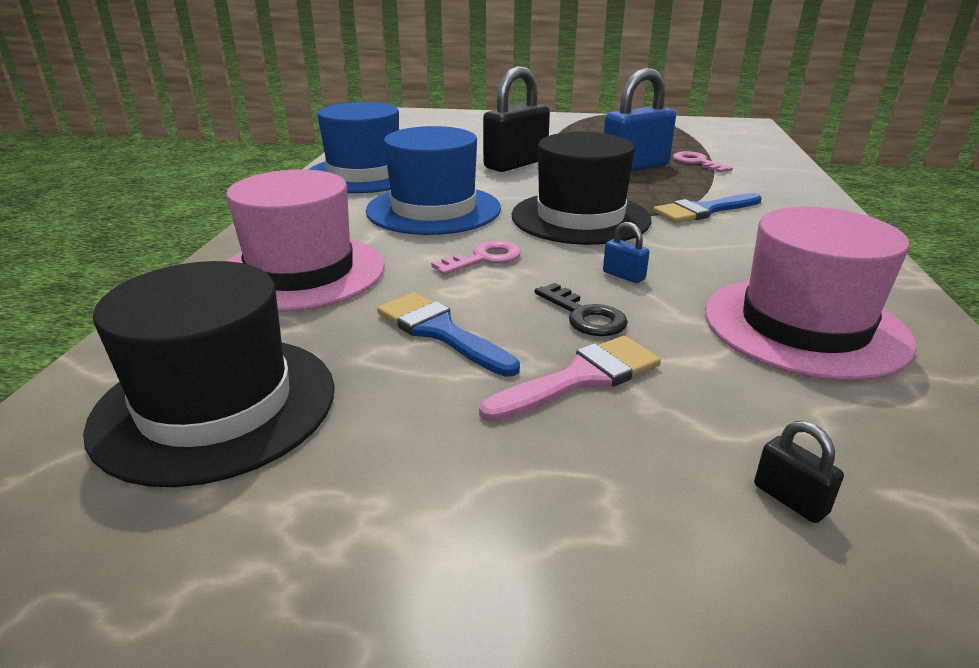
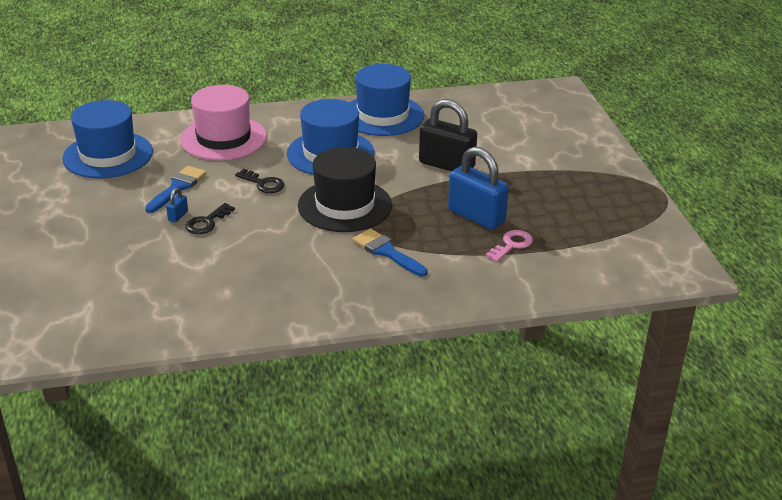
camera: 70 degrees right, 5 degrees up
(216, 405) = (108, 155): black hat -> blue hat
(484, 259) = (263, 183): pink key -> black key
(581, 378) = (149, 228): pink brush -> none
(623, 275) = (260, 229): blue padlock -> blue padlock (178, 216)
(790, 499) = (81, 279): black padlock -> none
(804, 326) = (219, 288): pink hat -> none

